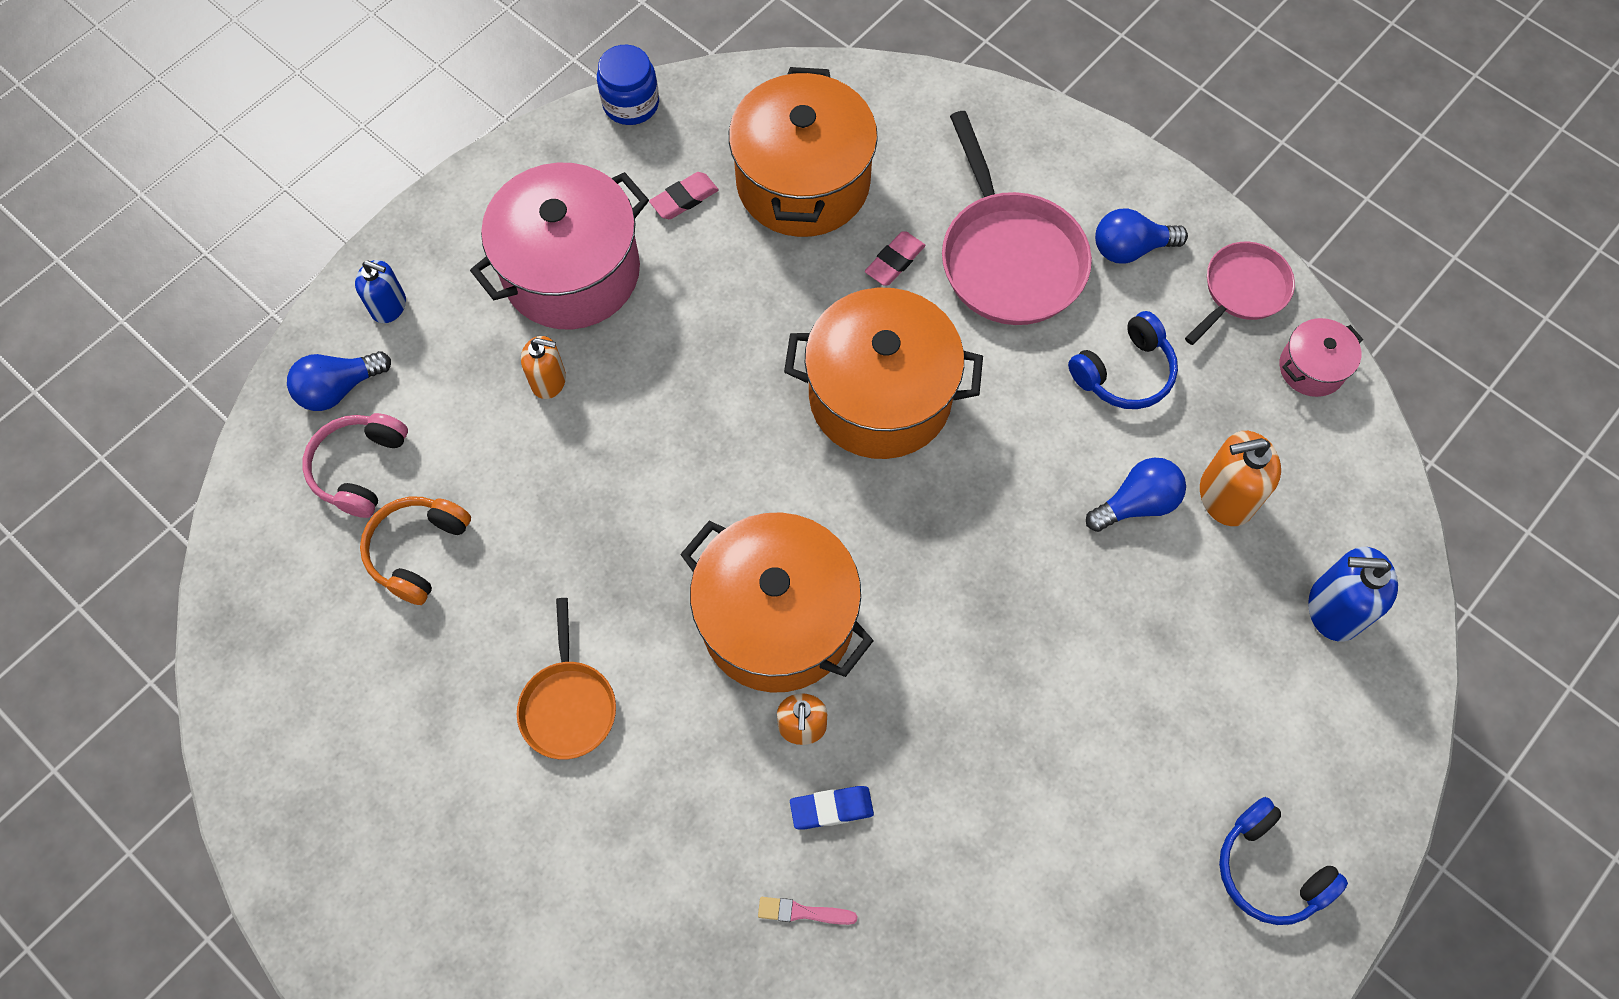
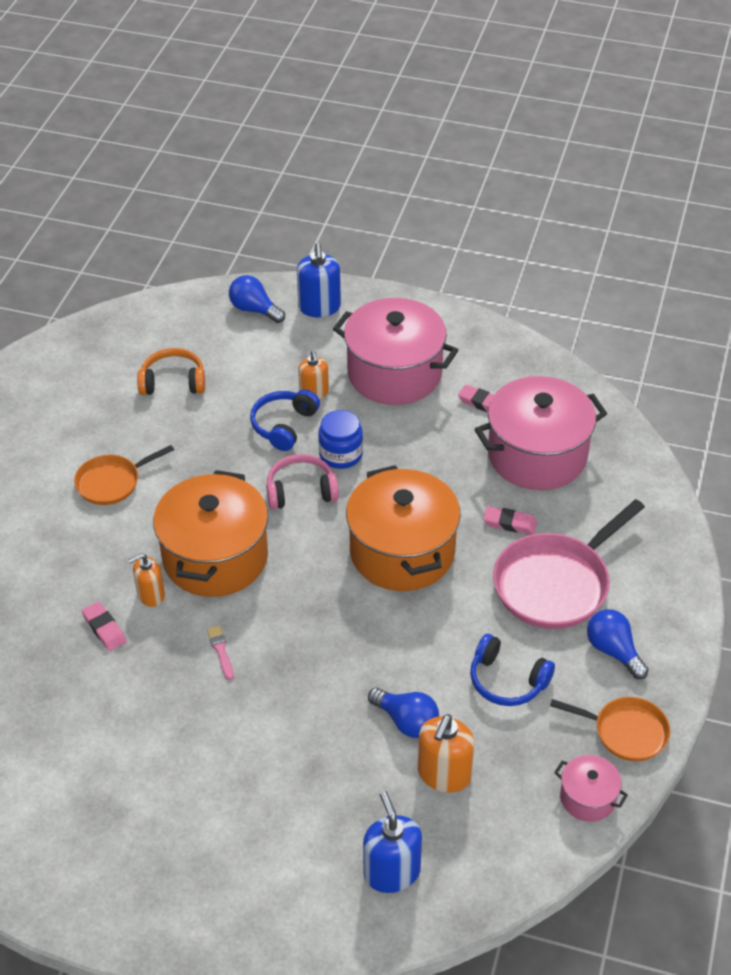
camera: 65 degrees right, 20 degrees down
(360, 468) = (210, 338): pink headphones -> pink headphones (301, 491)
(389, 306) = (319, 307): blue soap dispenser -> blue soap dispenser, size x1.51
(631, 103) = (534, 352): blue jar -> blue jar (341, 454)
(803, 182) = (537, 455): orange pot -> pink pot
(803, 912) = (33, 638): pink brush -> pink brush (221, 651)
(831, 808) = (104, 629): blue eraser -> pink eraser
(1225, 496) = (444, 774): orange soap dispenser -> orange soap dispenser turned 120 degrees counterclockwise
(1242, 290) = (625, 732): pink pan -> orange pan
(1269, 869) = (169, 888): blue headphones -> blue headphones (284, 425)

